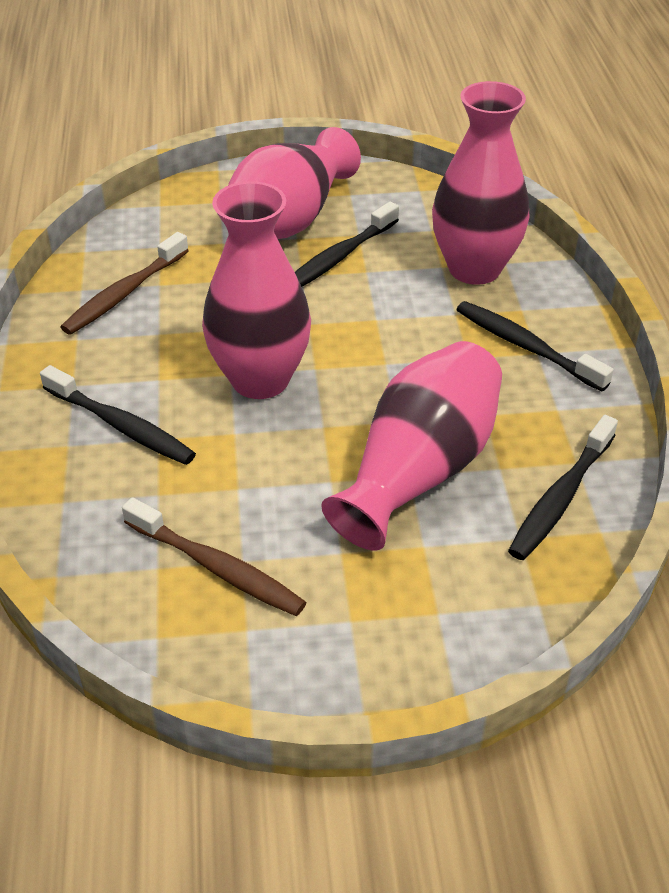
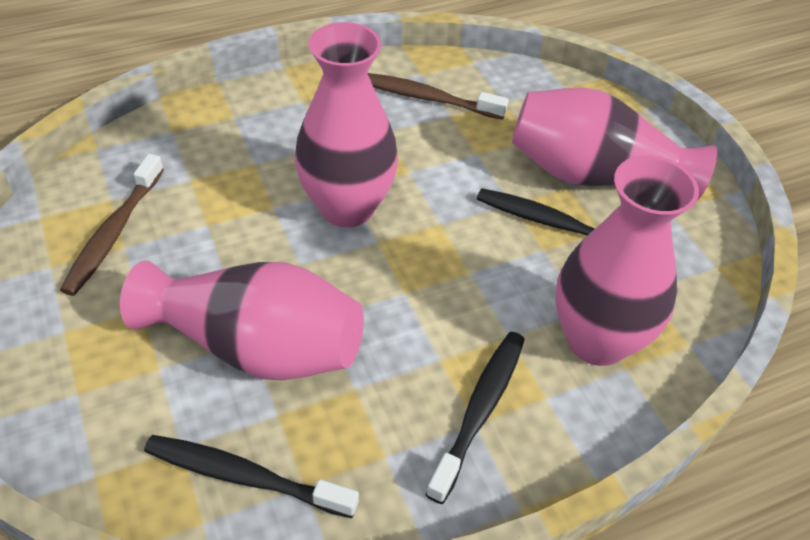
camera: 70 degrees right, 5 degrees up
(121, 426) = (262, 139): black toothbrush -> none

